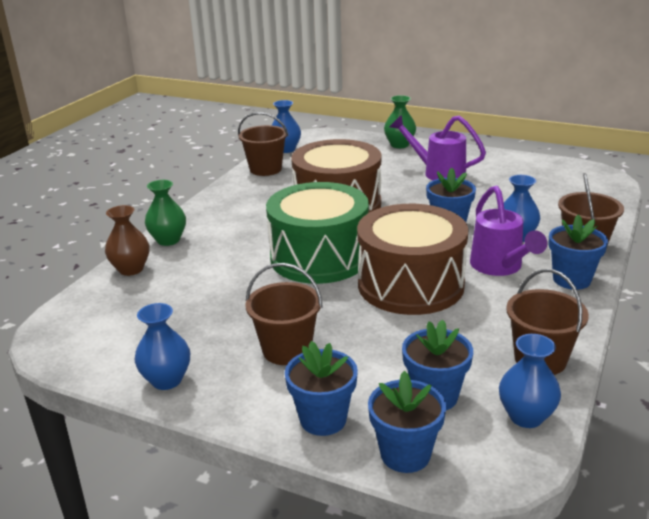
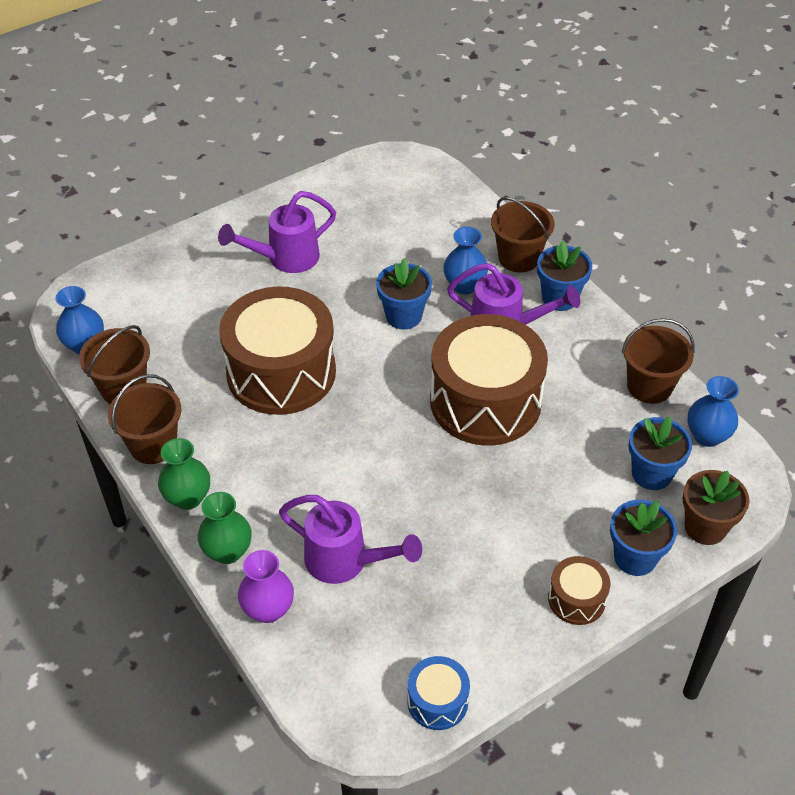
camera: 60 degrees left, 20 degrees up
(91, 363) = (437, 701): none -> blue drum
(131, 269) = (268, 609): brown vase -> purple vase
(166, 380) = (508, 647): blue vase -> none
(195, 282) = (346, 562): none -> purple watering can
(245, 400) = (576, 599): none -> brown drum
(287, 350) = (523, 538): brown bucket -> brown bucket (153, 445)
(319, 257) = (380, 440): green drum -> none
(399, 145) = (183, 247): green vase -> green vase (188, 498)
(405, 454) = (705, 527): blue flower pot -> brown flower pot

